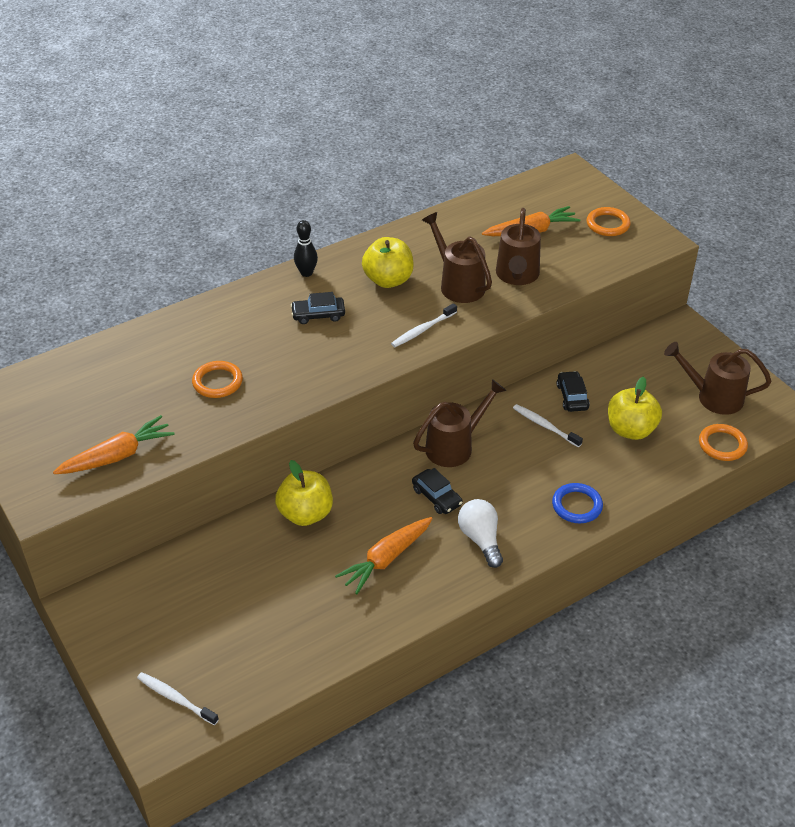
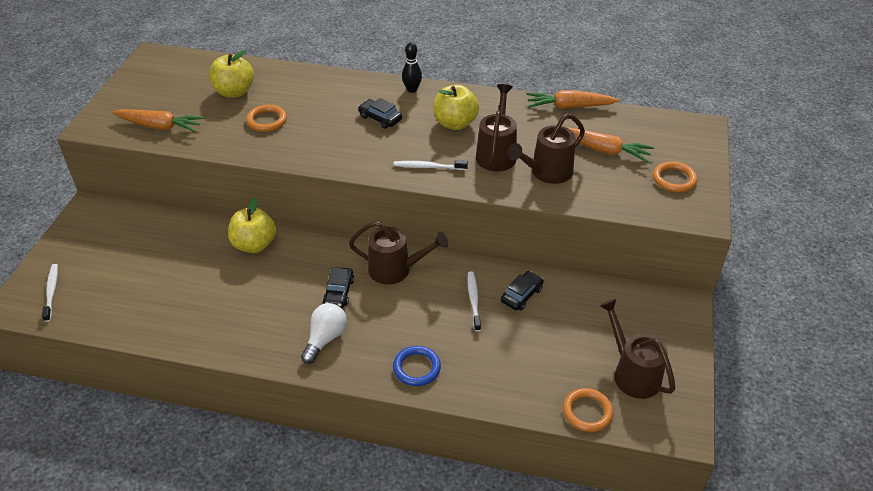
camera: 45 degrees right, 0 degrees up
(386, 559) = (256, 305): orange carrot -> orange carrot (569, 107)
(630, 430) = (531, 348): yellow apple -> yellow apple (234, 92)

